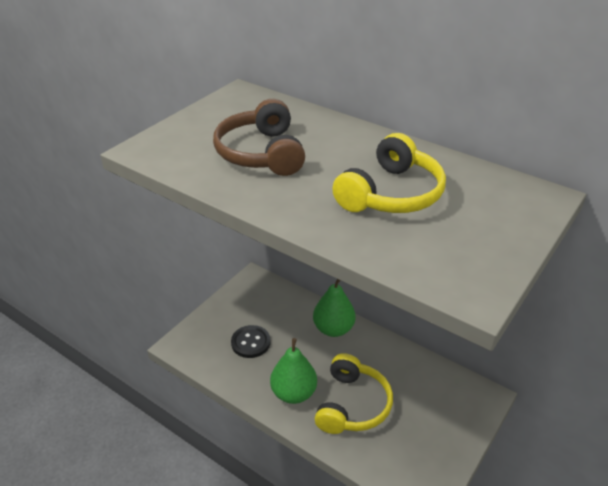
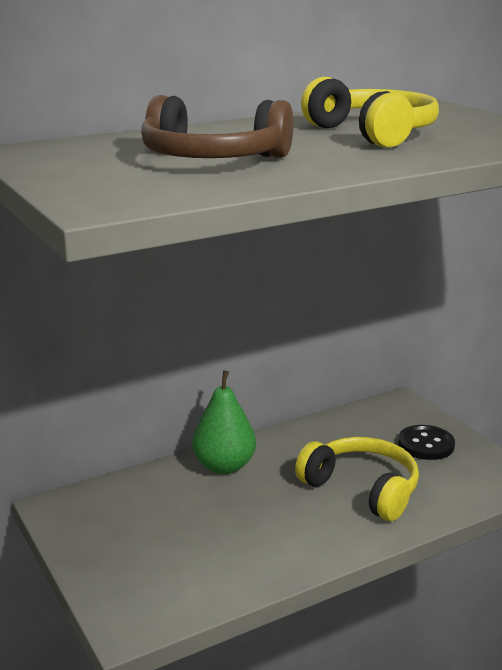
camera: 65 degrees left, 15 degrees down
(250, 342) = (189, 544): black button -> black button (426, 444)
(293, 393) = (313, 530): green pear -> none

